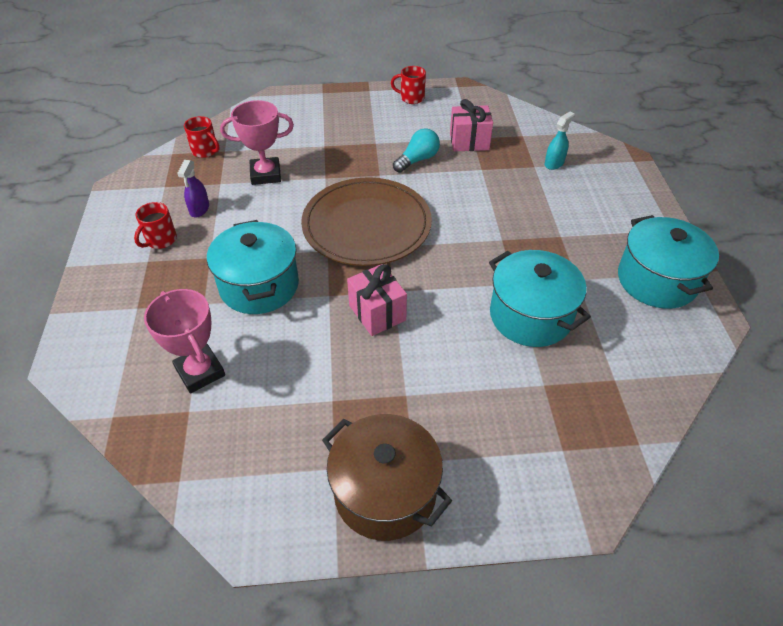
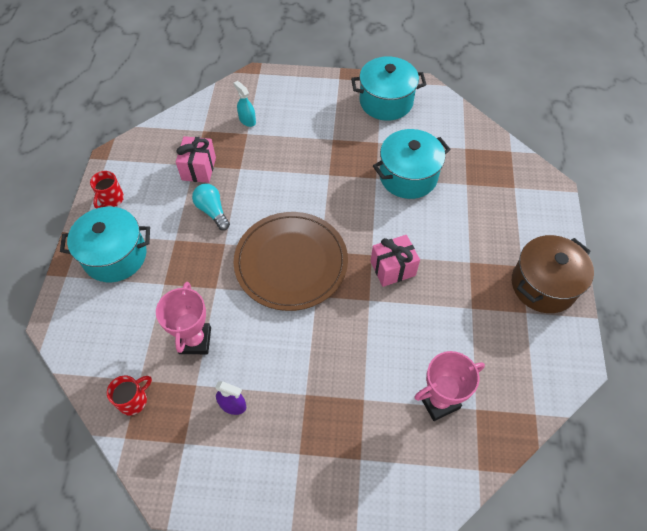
camera: 80 degrees left, 10 degrees up
(160, 240) = (271, 442): red mug -> none
(259, 285) = (349, 352): turquoise pot -> turquoise pot (115, 256)

